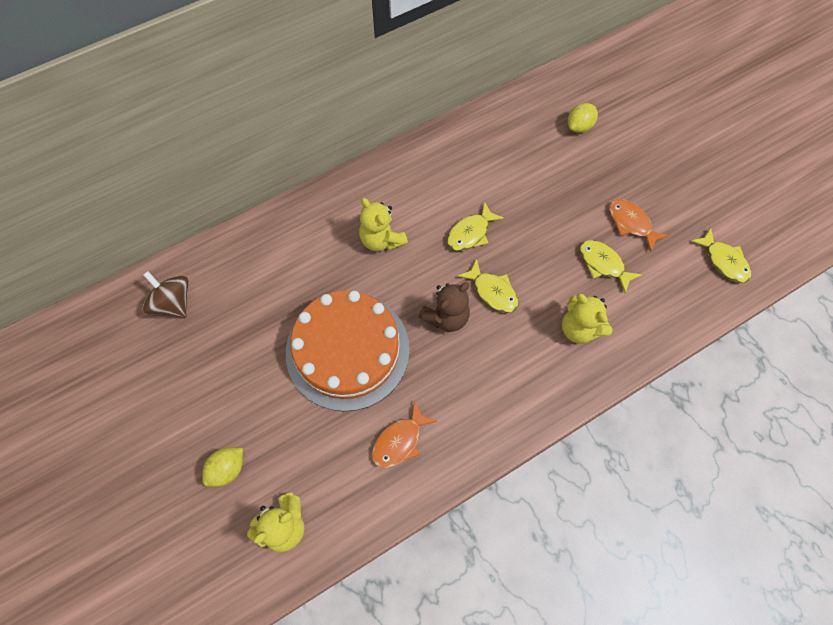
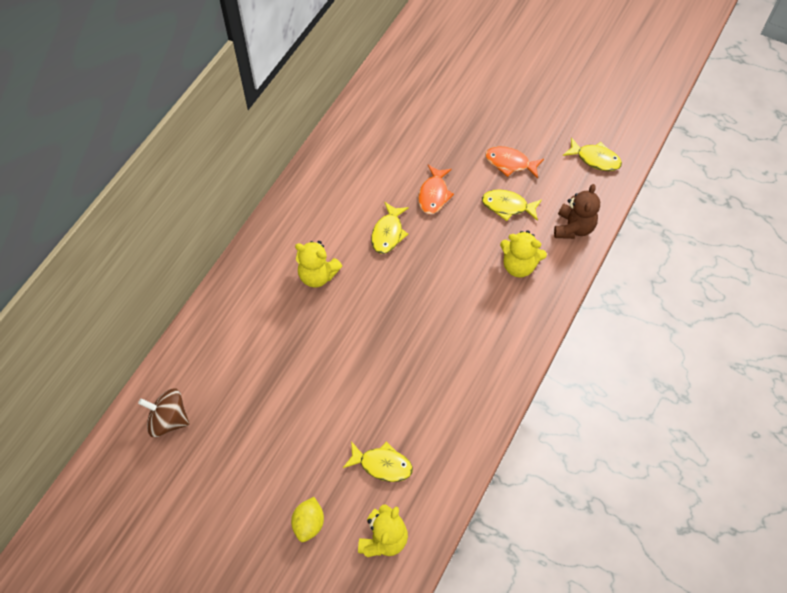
camera: 30 degrees left, 5 degrees down
(347, 350) = (347, 378): orange cake -> none
(399, 441) = (433, 424): orange fish -> orange fish (433, 194)
(446, 317) = (410, 310): brown teddy bear -> brown teddy bear (573, 228)
(492, 291) = (435, 271): yellow fish -> yellow fish (382, 464)
(579, 126) = (423, 103): yellow lemon -> none

